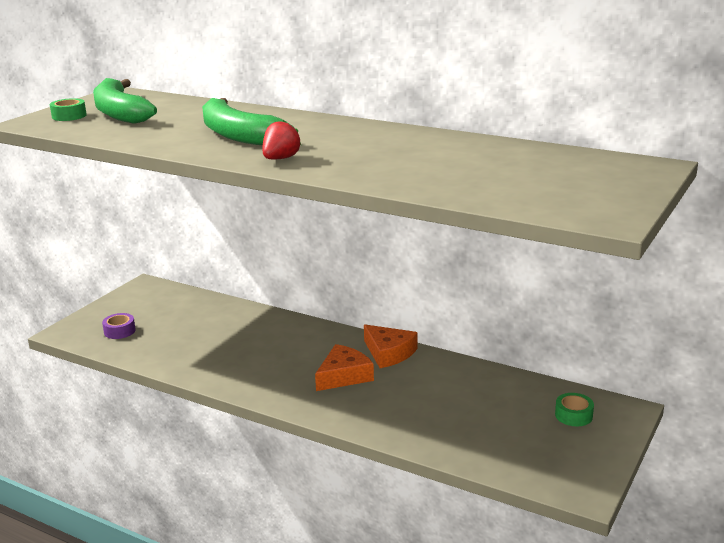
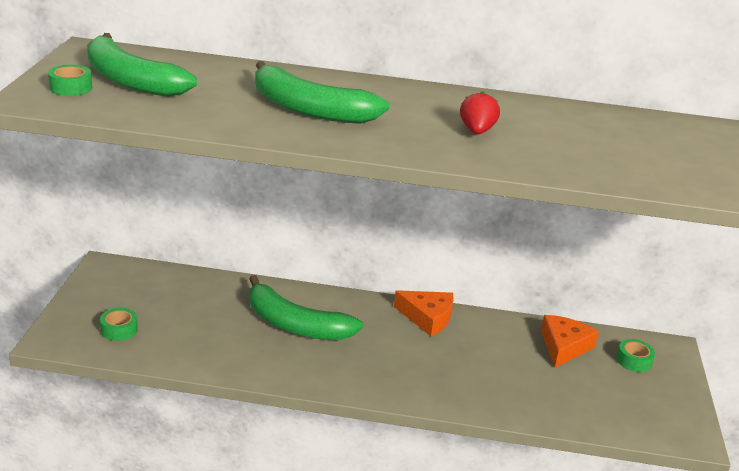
camera: 25 degrees left, 5 degrees up
(119, 331) = (119, 330): purple tape -> green tape
(263, 344) = (295, 324): none -> green banana
(280, 159) = (394, 141): red strawberry -> red strawberry (477, 131)
(344, 376) = (402, 350): orange cheese -> orange cheese (564, 347)

